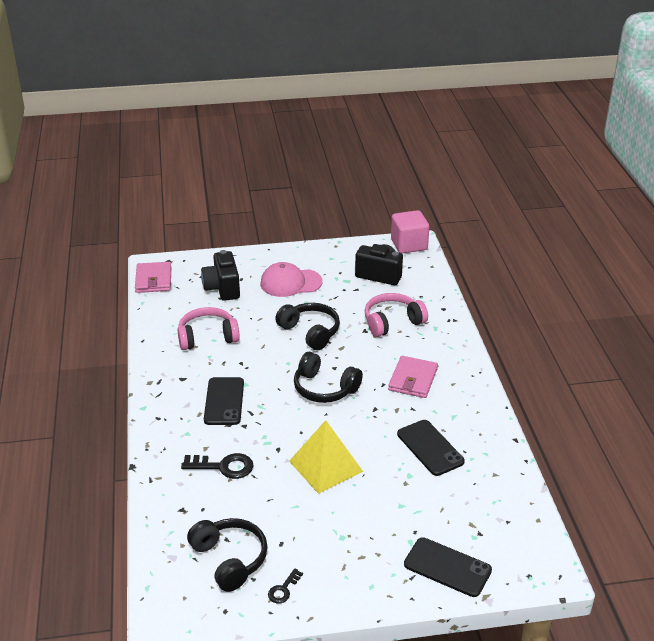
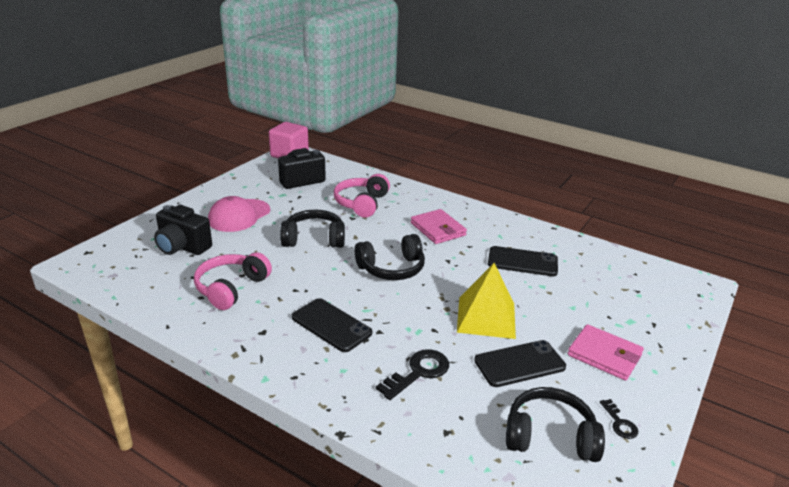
camera: 50 degrees left, 5 degrees down
(153, 280) = (95, 274): pink wallet -> pink wallet (604, 355)
(447, 567) = (662, 323): black phone -> black phone (519, 364)

